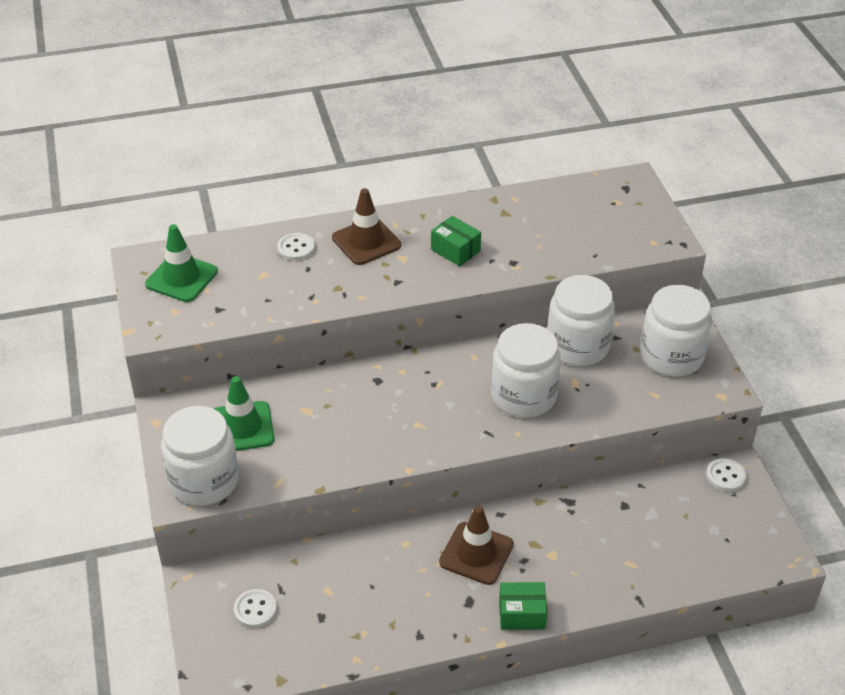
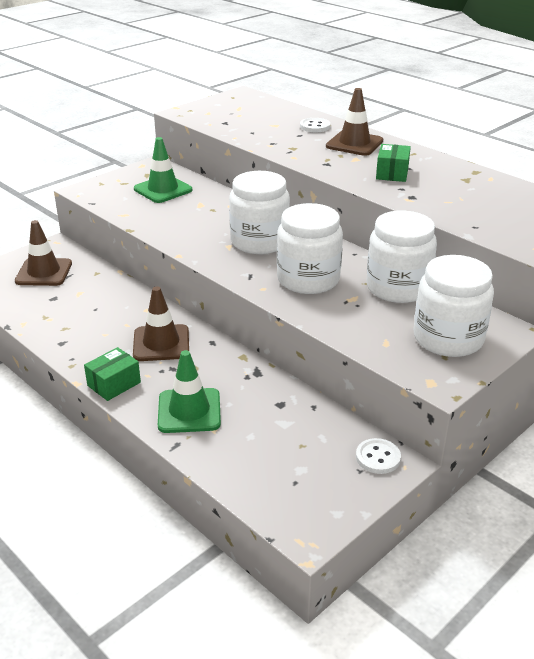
camera: 60 degrees right, 10 degrees down
(181, 278) = (240, 106): green traffic cone -> green traffic cone (189, 411)
(204, 481) = (104, 192): white jar -> white jar (259, 242)
(255, 609) = (44, 272): white button -> brown traffic cone
(522, 614) = (114, 384): green box -> green box turned 75 degrees clockwise

